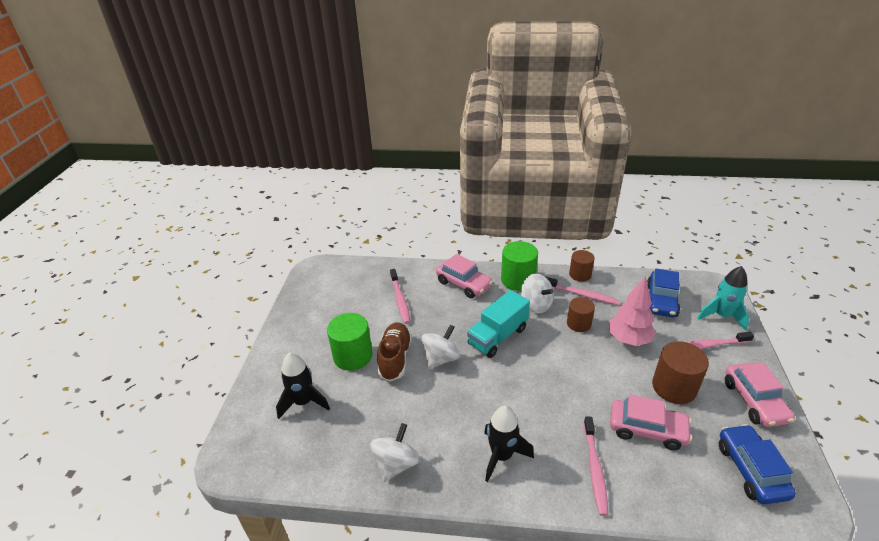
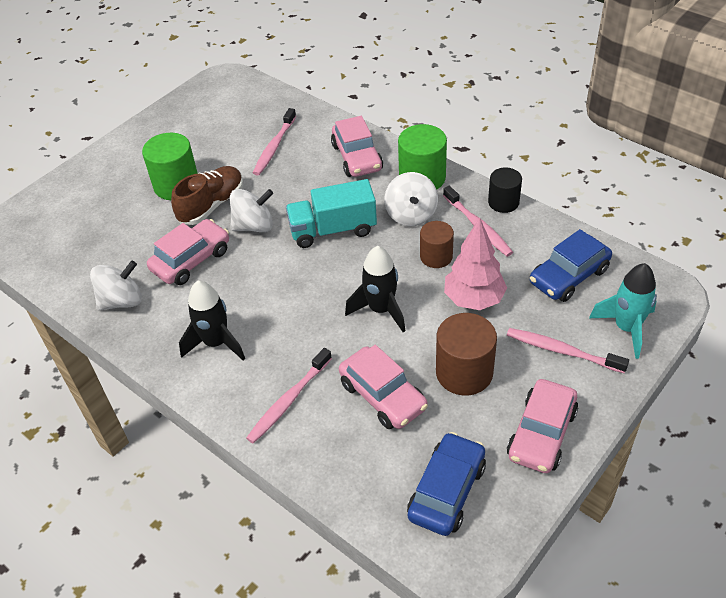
camera: 35 degrees right, 10 degrees up
(303, 402) = (97, 209): black rocket -> black rocket (381, 310)
(420, 404) = (191, 260): none -> pink car
(580, 274) = (503, 202): brown cylinder -> black cylinder

